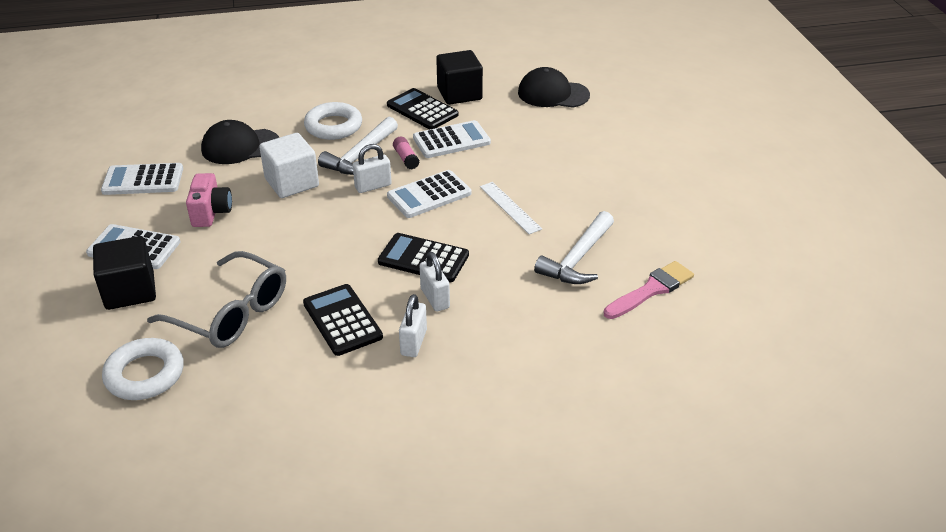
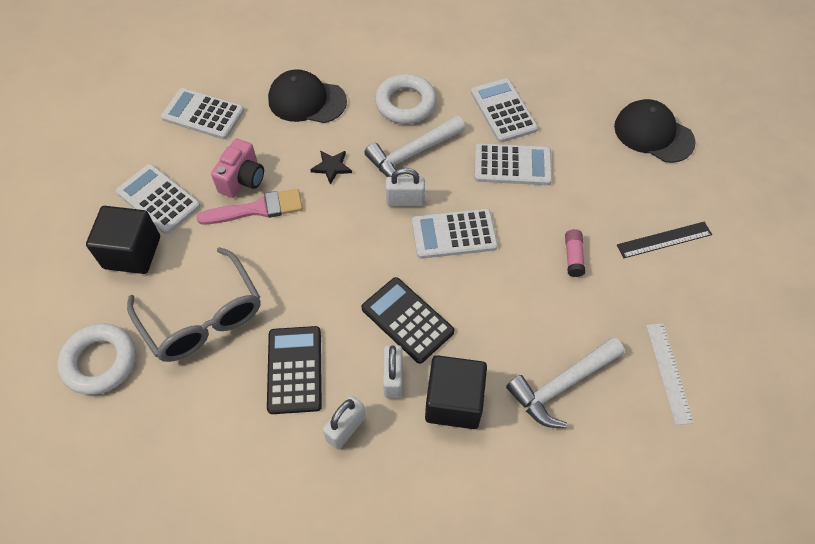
camera: 25 degrees right, 20 degrees up
(292, 183) = (331, 167): white cube -> black star
(406, 158) = (455, 174): pink glue stick -> pink glue stick (573, 257)
(422, 110) = (503, 111): black calculator -> white calculator
(459, 94) = (553, 100): black cube -> black cube (454, 401)
(510, 207) = (526, 283): white ruler -> white ruler (668, 372)
(601, 152) = (664, 239): none -> black ruler
(651, 290) = (619, 463): pink brush -> pink brush (257, 209)

